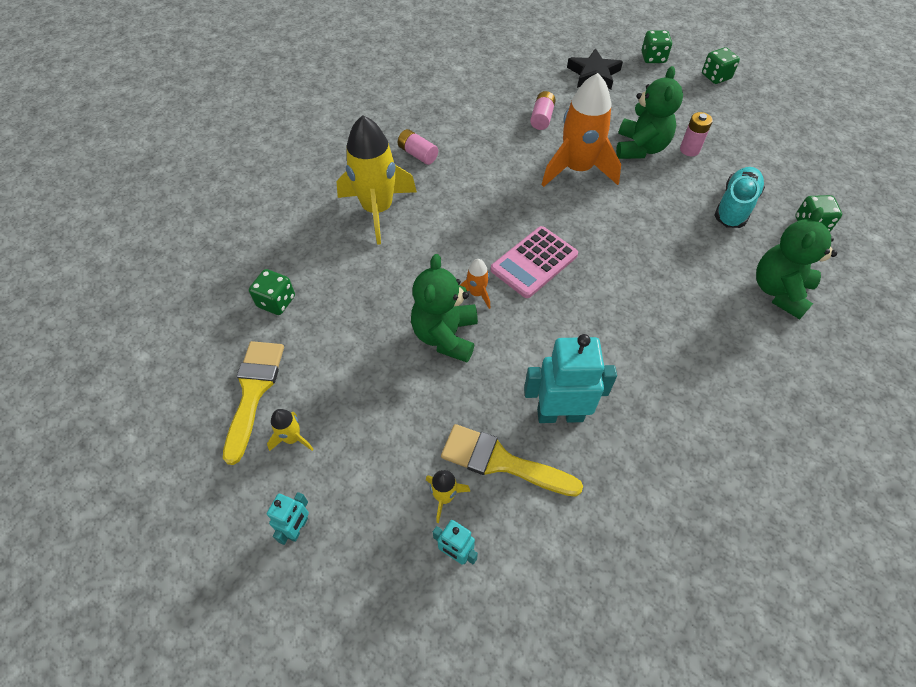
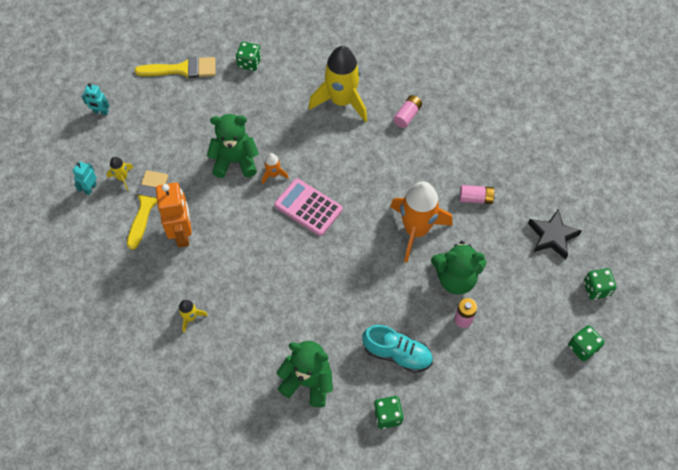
camera: 80 degrees right, 5 degrees up
(292, 438) = (153, 96): yellow rocket -> yellow rocket (190, 317)
(560, 414) = (182, 234): turquoise robot -> orange robot

